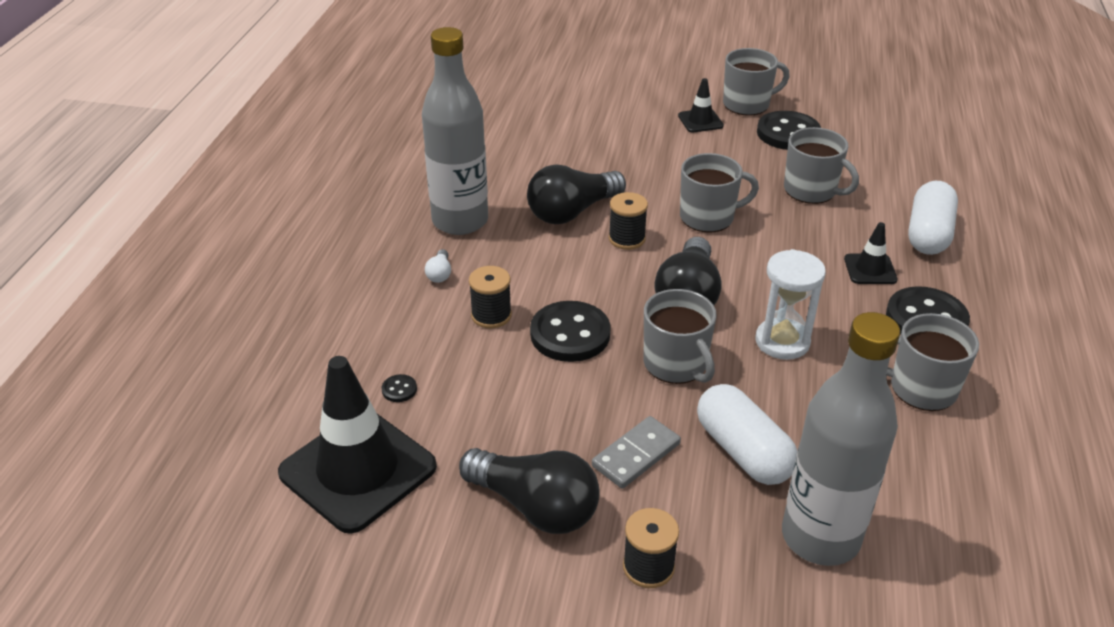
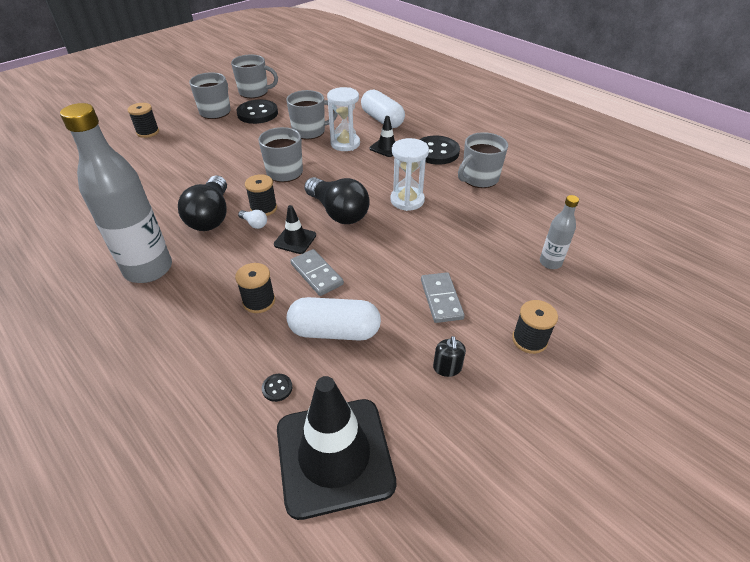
camera: 55 degrees left, 5 degrees up
(440, 274) = (187, 306): white light bulb -> white light bulb (254, 224)
(535, 506) = (447, 368): black light bulb -> black soap dispenser
(570, 334) = (316, 274): black button -> grey domino
(648, 89) = (148, 132): none -> black spool
(676, 364) = (386, 245): grey mug -> grey mug (254, 92)
(700, 121) = (204, 131): black traffic cone -> black traffic cone (295, 240)
(743, 451) = (472, 257): white capsule -> white capsule (334, 331)
(820, 537) = (550, 263): grey bottle -> grey bottle, size x0.47
(827, 231) = (345, 144): none -> white hourglass

